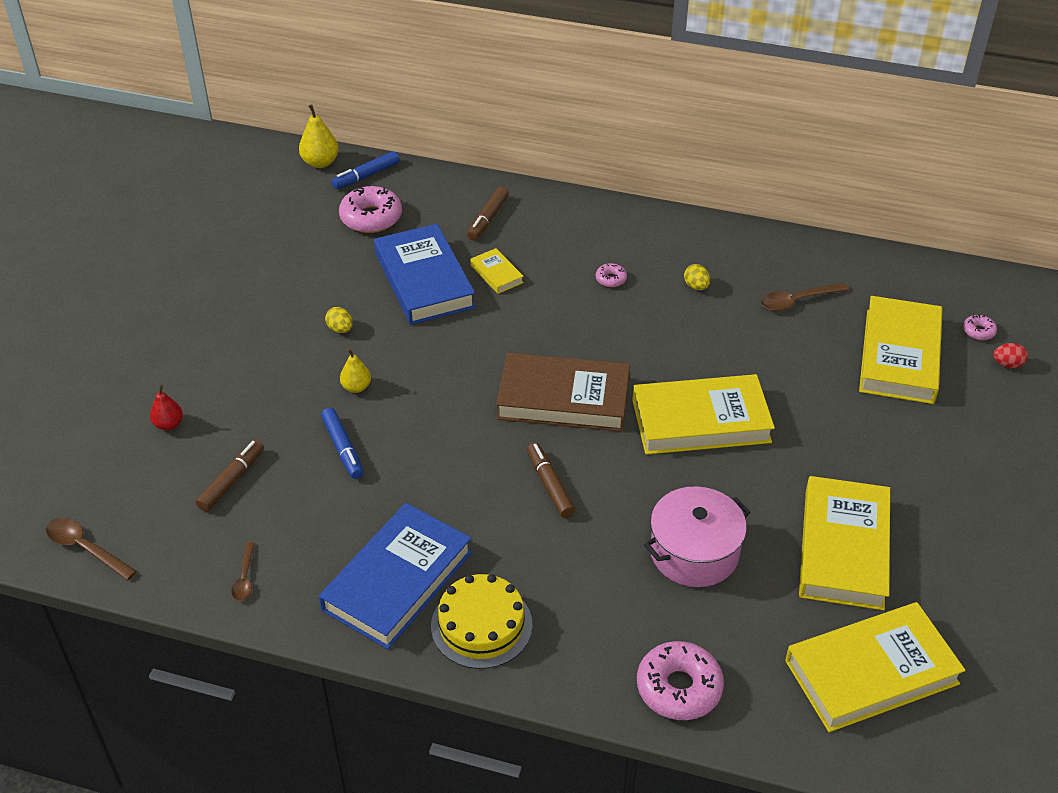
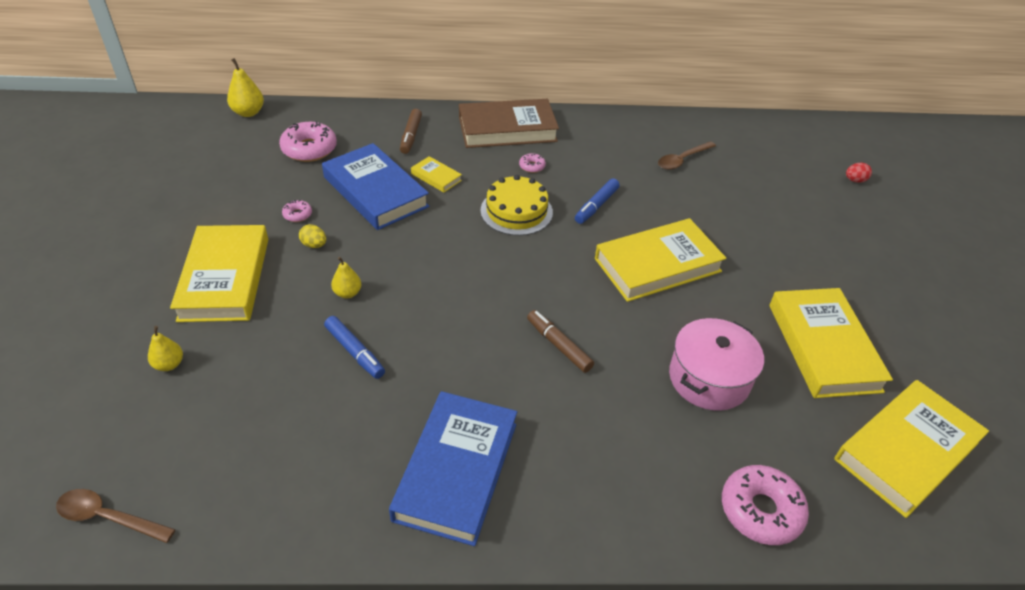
camera: 20 degrees left, 0 degrees up
(169, 424) = (169, 364): red pear -> yellow pear
(232, 480) = (253, 407): brown marker -> none
(244, 577) = (298, 506): brown spoon -> none
(366, 176) = (293, 117): blue marker -> blue marker (596, 206)
(481, 625) = (555, 496): yellow cake -> yellow cake (516, 211)
(563, 399) = (537, 268): brown book -> brown book (507, 129)
(696, 286) = (601, 161): yellow egg -> none
(899, 356) = (777, 187): yellow book -> yellow book (224, 278)
(978, 331) = (821, 161): pink donut -> pink donut (297, 215)

